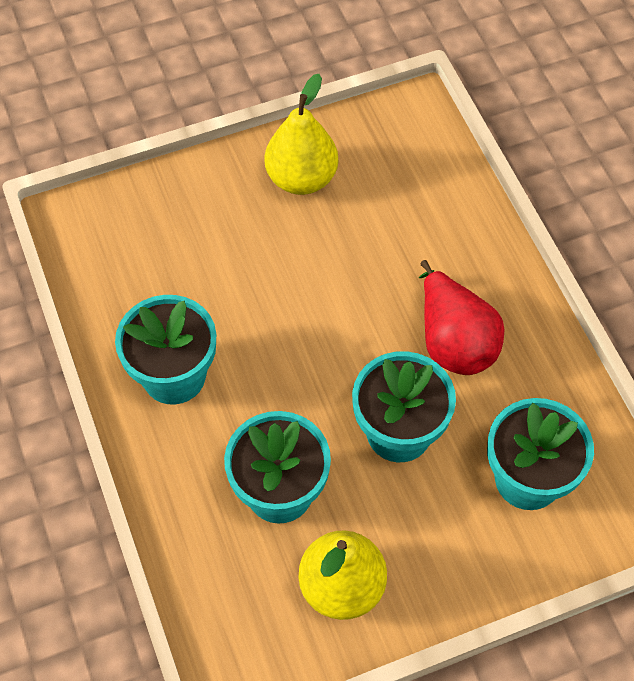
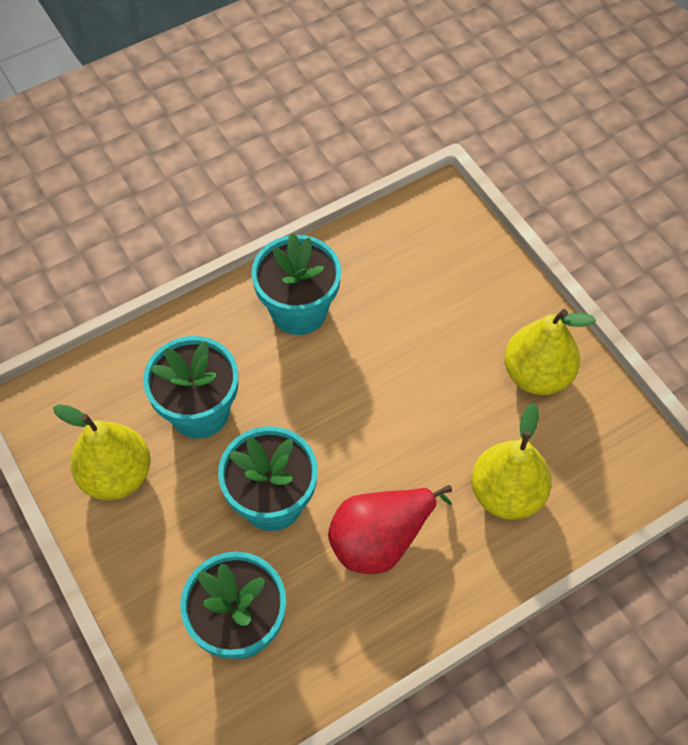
camera: 80 degrees right, 0 degrees up
(422, 229) = (506, 493): none -> yellow pear

